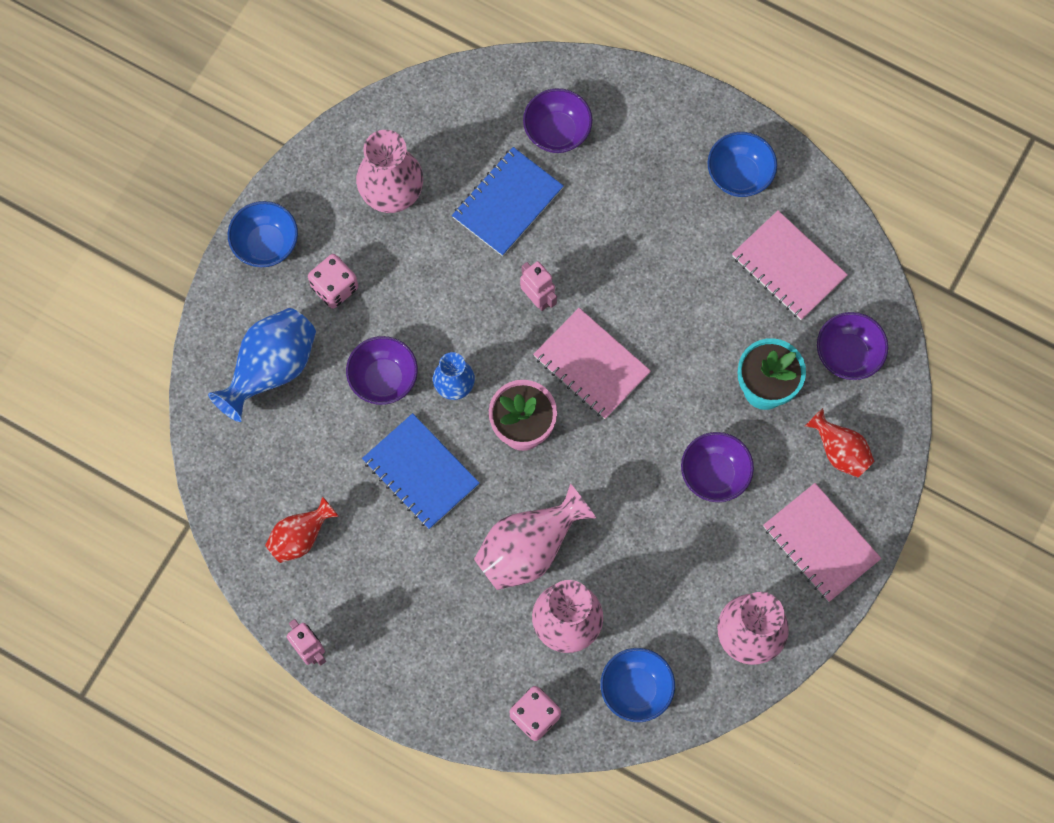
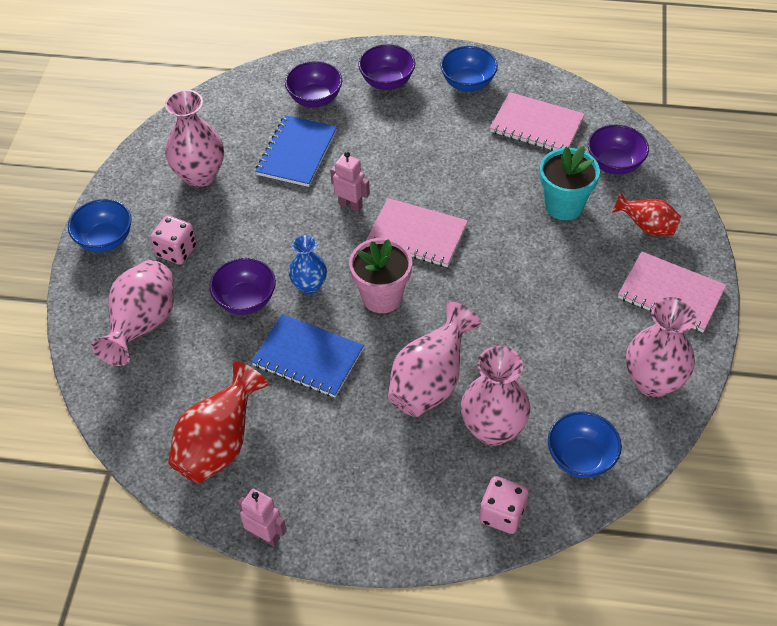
camera: 20 degrees left, 20 degrees down
(271, 369) = (143, 325): blue vase -> pink vase
(300, 537) = (219, 445): red vase -> red vase, size x1.63
(714, 474) = (557, 275): purple bowl -> purple bowl (387, 81)

